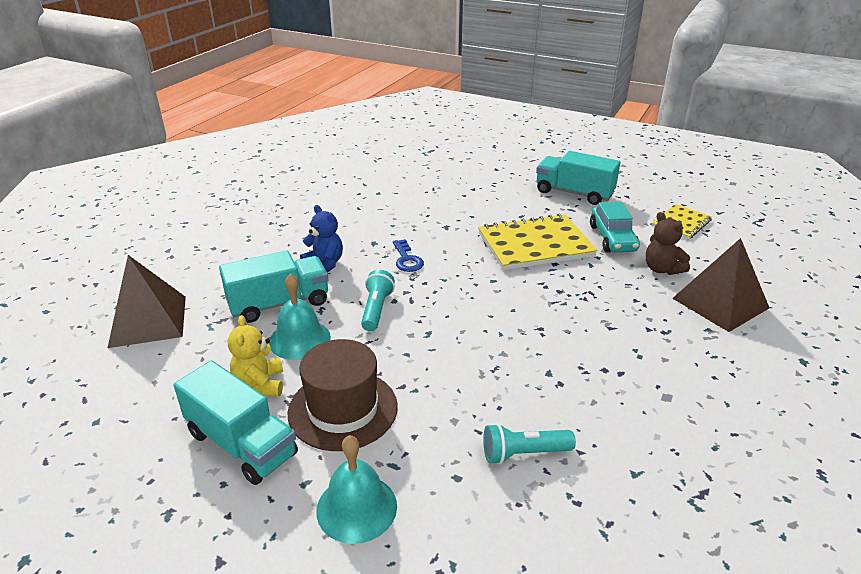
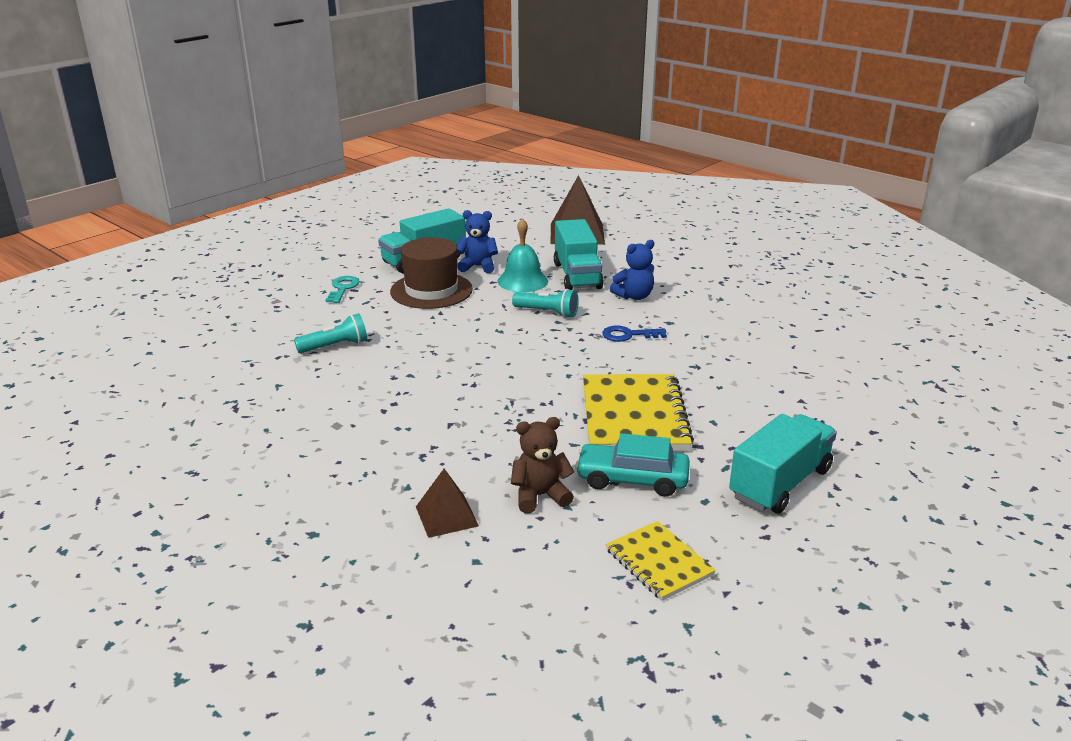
camera: 105 degrees right, 5 degrees down
(260, 384) = (478, 266): yellow teddy bear -> blue teddy bear
(356, 508) = (343, 288): turquoise bell -> turquoise key
(523, 453) = (335, 346): turquoise flashlight -> turquoise flashlight turned 60 degrees clockwise
(720, 303) = (447, 516): brown pyramid -> brown pyramid, size x0.58

